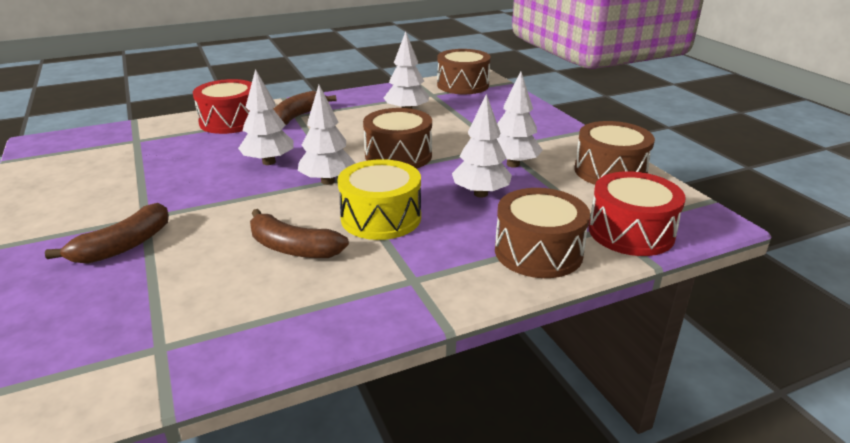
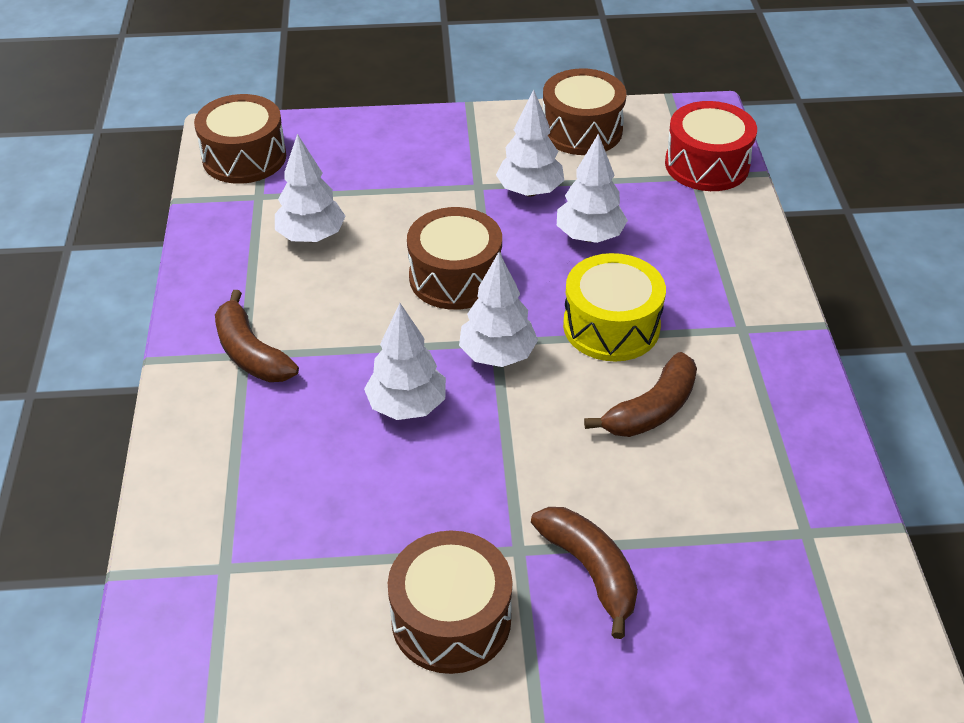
camera: 70 degrees left, 15 degrees up
(230, 121) = (217, 437): red drum -> none
(538, 252) = (720, 233): brown drum -> brown drum (451, 619)

